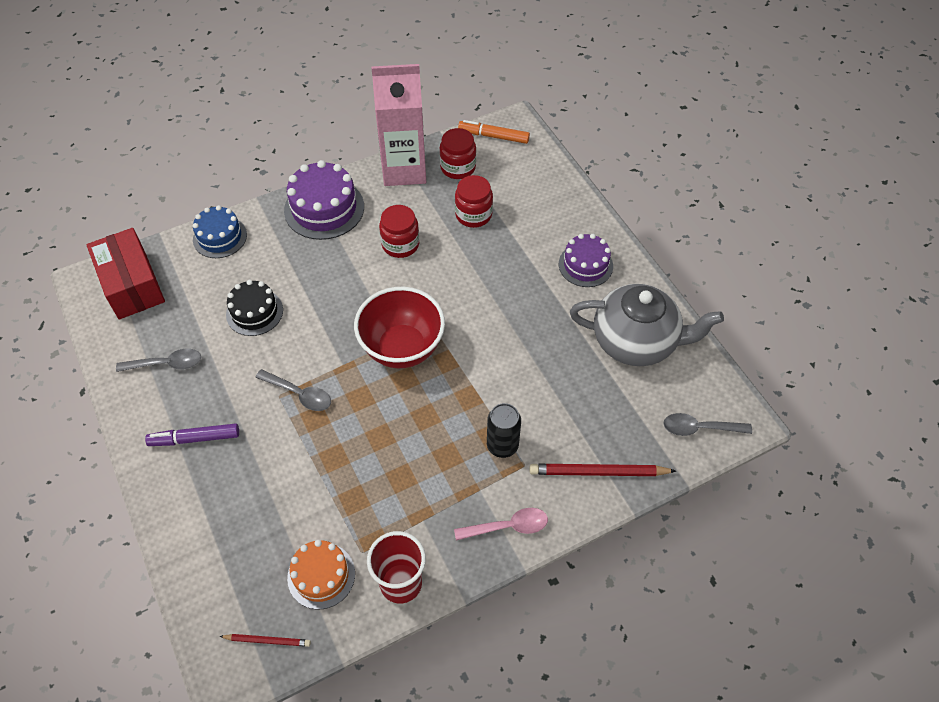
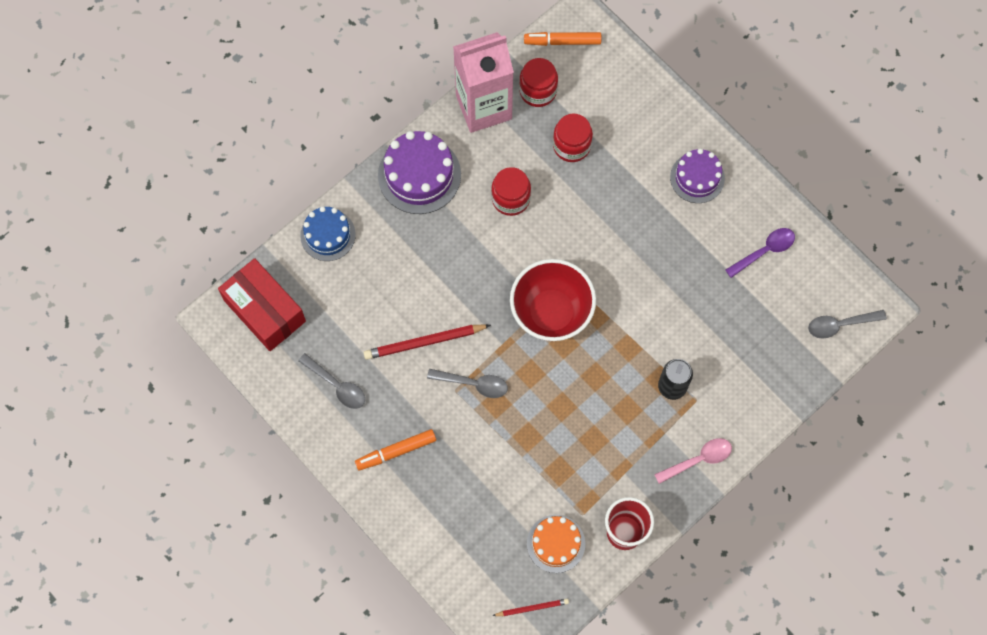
camera: 15 degrees left, 15 degrees up
(166, 364) = (337, 385): grey spoon -> grey spoon turned 60 degrees clockwise
(195, 439) = (396, 451): purple marker -> orange marker
(254, 312) = (397, 310): black cake -> none
(598, 472) = (762, 390): red pencil -> red pencil (424, 342)
(636, 342) = (764, 251): grey teapot -> purple spoon

